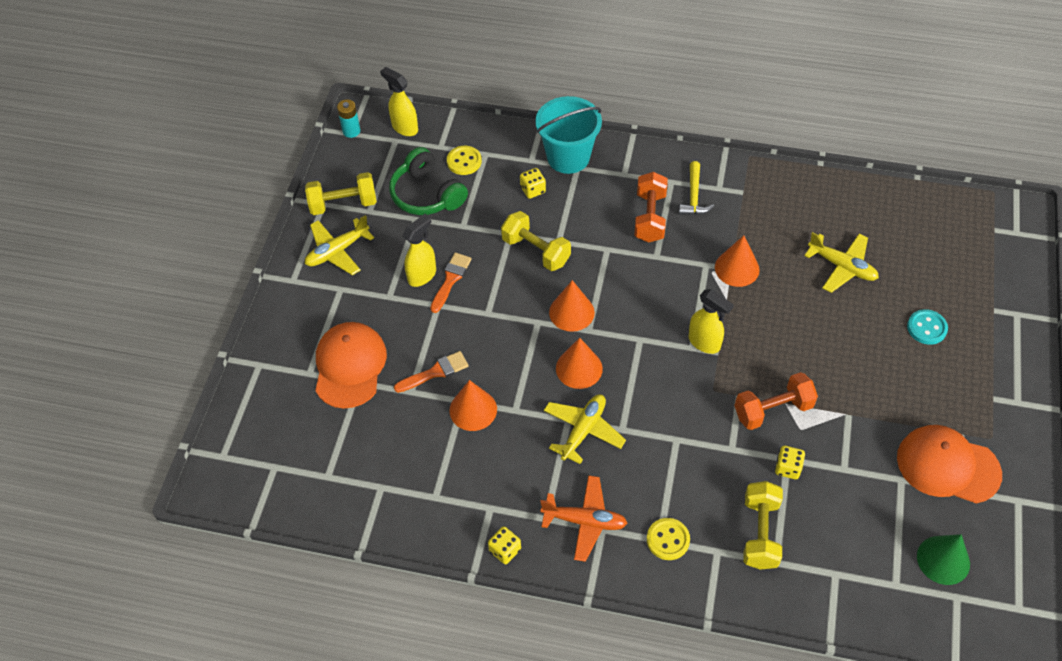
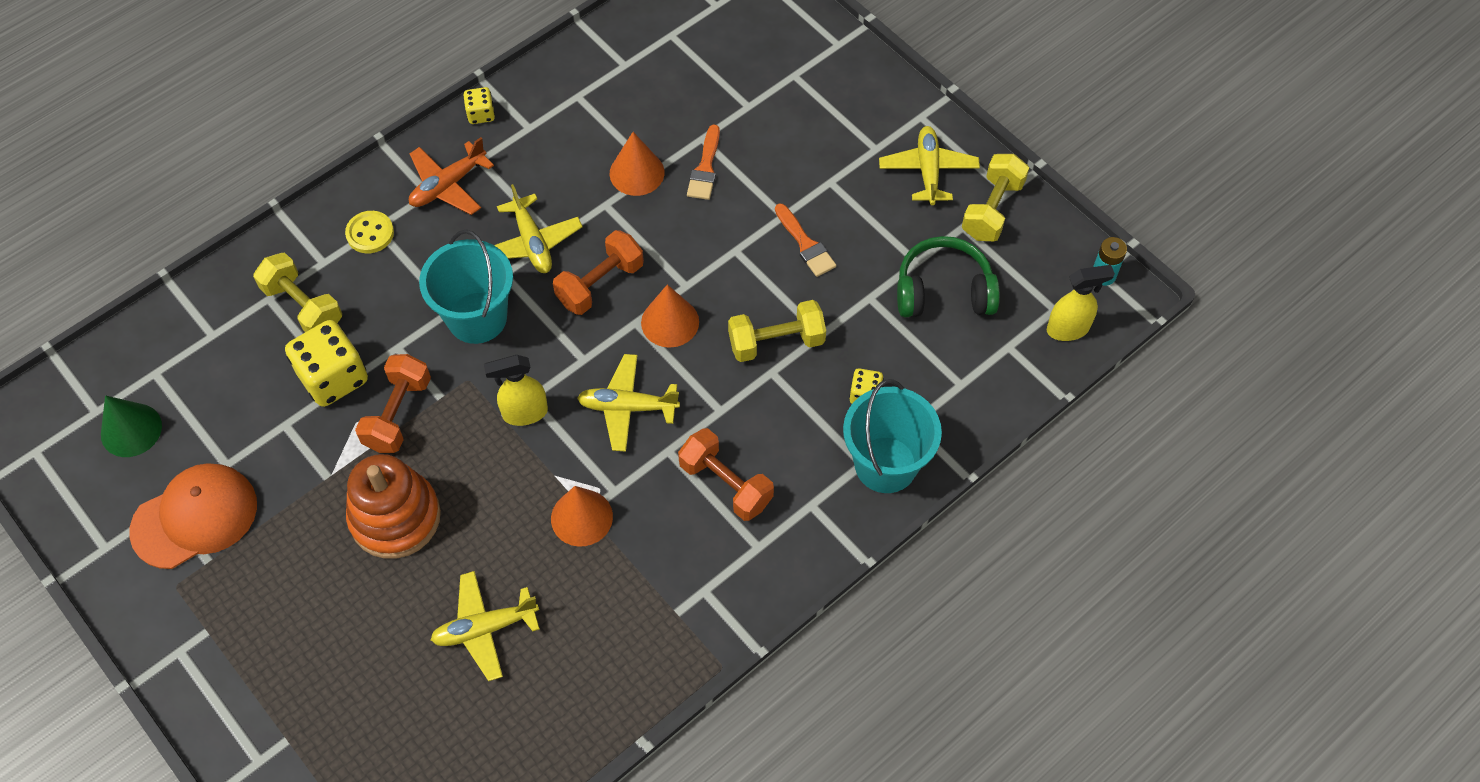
camera: 125 degrees right, 5 degrees up
(350, 366) = (773, 108): orange cap -> none
(422, 275) = (832, 224): yellow spray bottle -> none
(464, 161) = (965, 355): yellow button -> none
(579, 368) = (600, 284): orange cone -> orange dumbbell
(649, 294) = (627, 407): none -> yellow plane
(667, 419) = (477, 318): none -> turquoise bucket
(693, 196) = (716, 553): yellow hammer -> none
(787, 468) = (333, 378): yellow dice -> yellow dice, size x1.98
(832, 358) = (395, 517): none -> orange stacking toy
(926, 328) = (336, 644): turquoise button -> none

